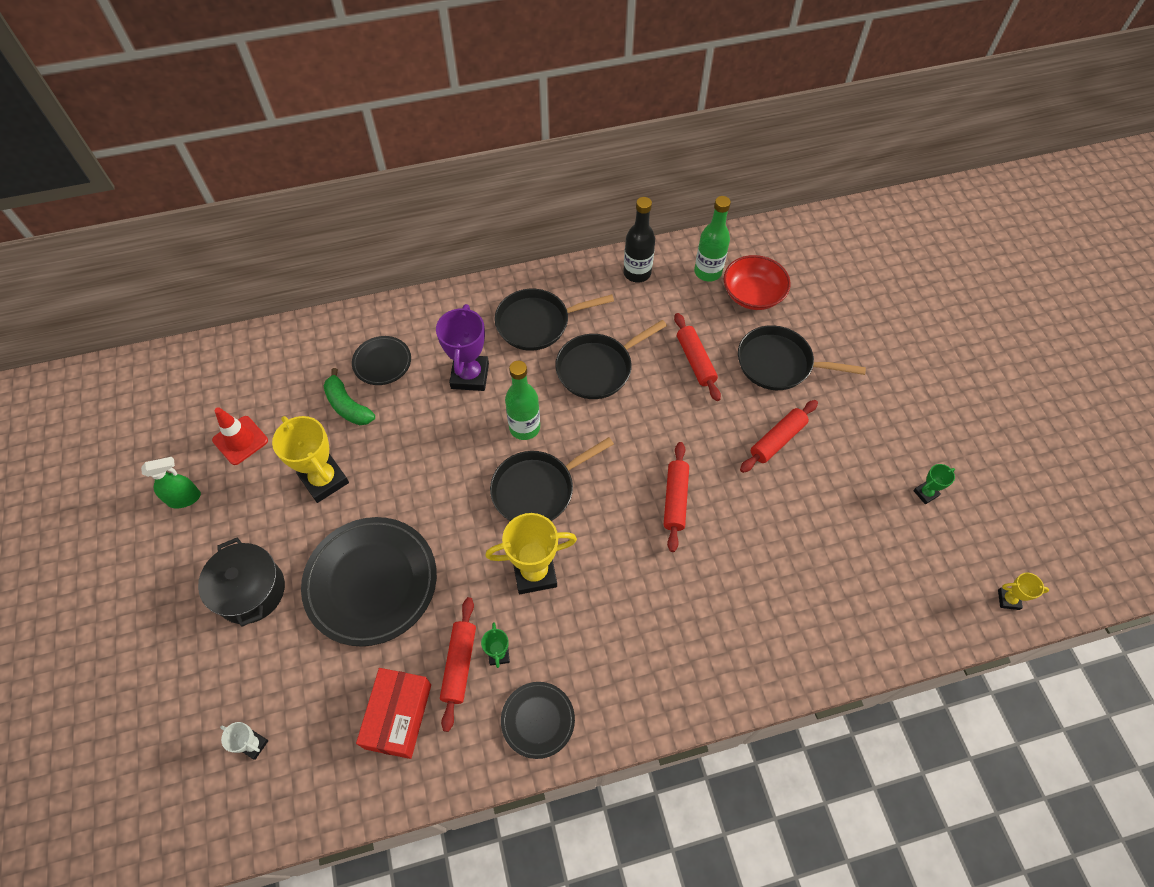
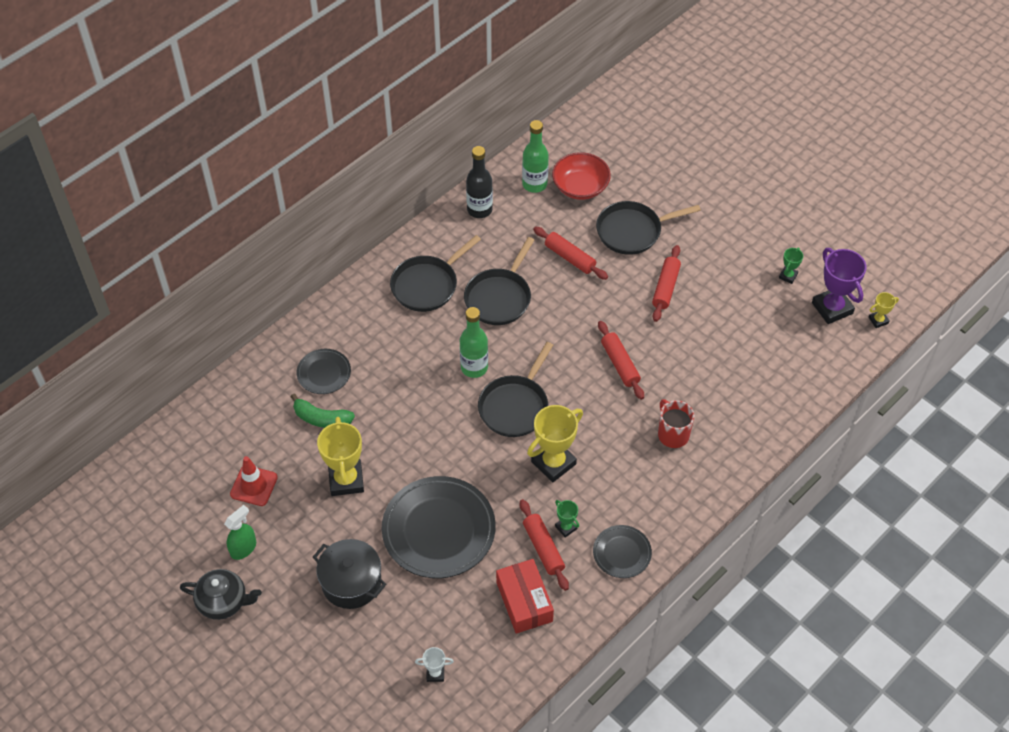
camera: 30 degrees left, 5 degrees down
(127, 543) = (223, 601): none -> black teapot
(324, 480) = (346, 480): yellow trophy -> yellow trophy turned 60 degrees clockwise
(470, 376) = (403, 350): purple trophy -> purple trophy (832, 308)
(682, 609) = (672, 434): none -> red mug

